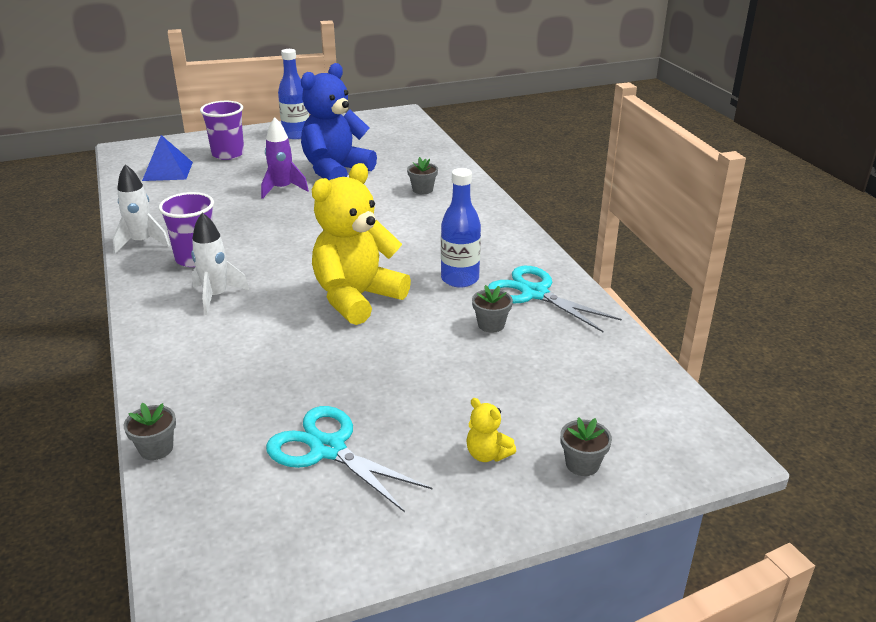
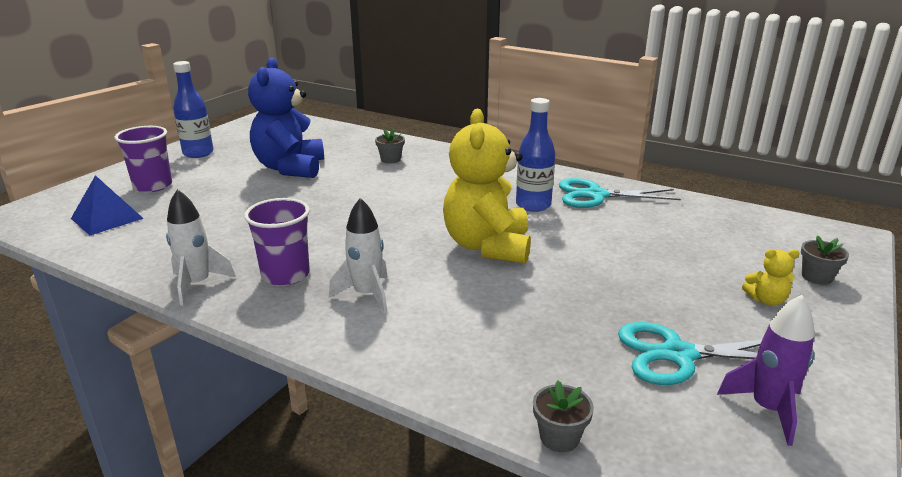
camera: 40 degrees left, 5 degrees down
(282, 189) = (266, 195): purple rocket -> purple rocket (767, 409)
(491, 325) = (609, 224): grey flower pot -> none

